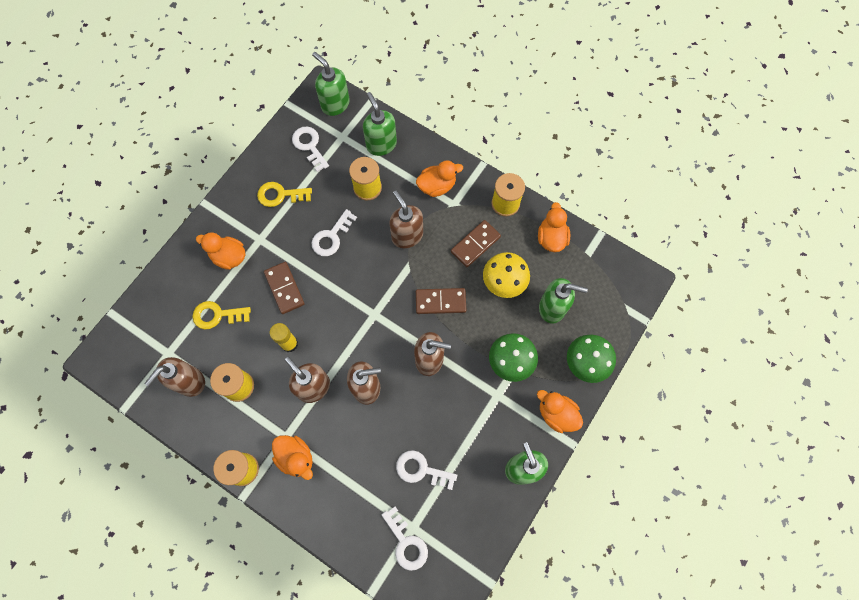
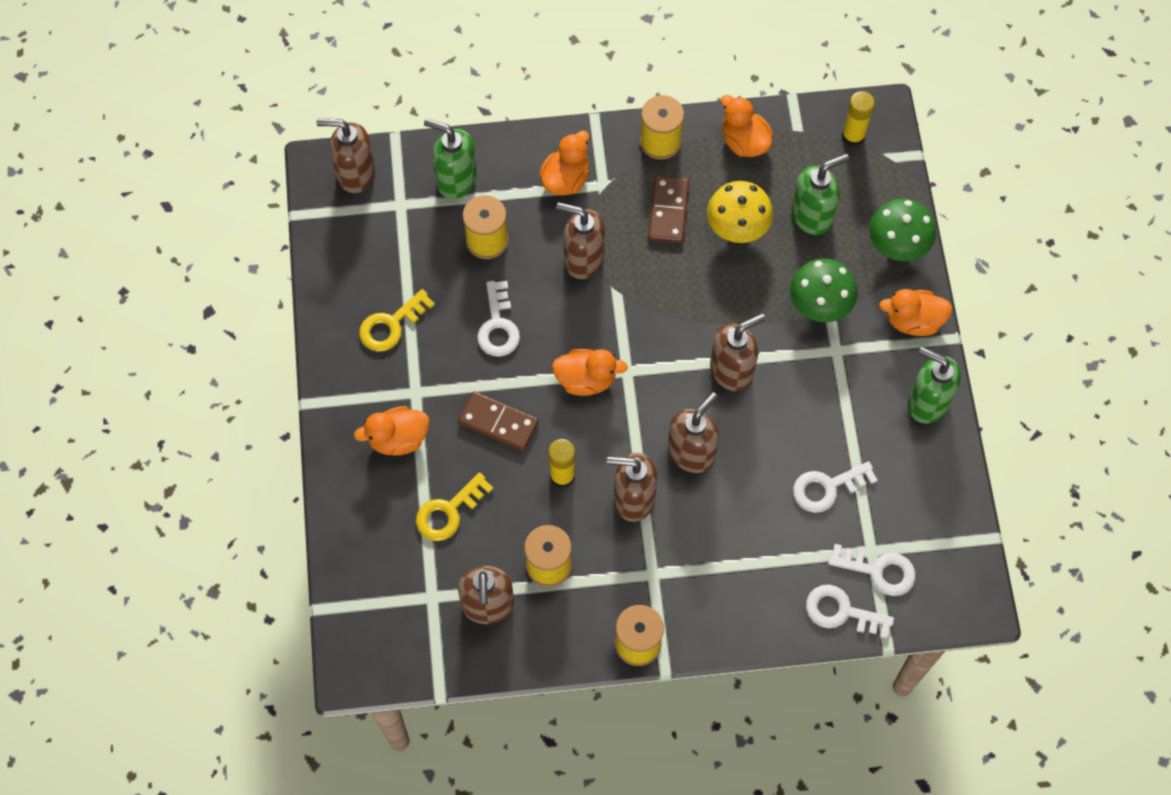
camera: 40 degrees left, 5 degrees down
(296, 457) = (684, 584): orange duck -> orange duck (586, 380)
(309, 146) = (371, 244): white key -> white key (841, 611)
(335, 104) = (355, 174): green soap dispenser -> brown soap dispenser
(440, 301) = (687, 301): brown domino -> none
(616, 281) = (853, 136): none -> yellow glue stick

